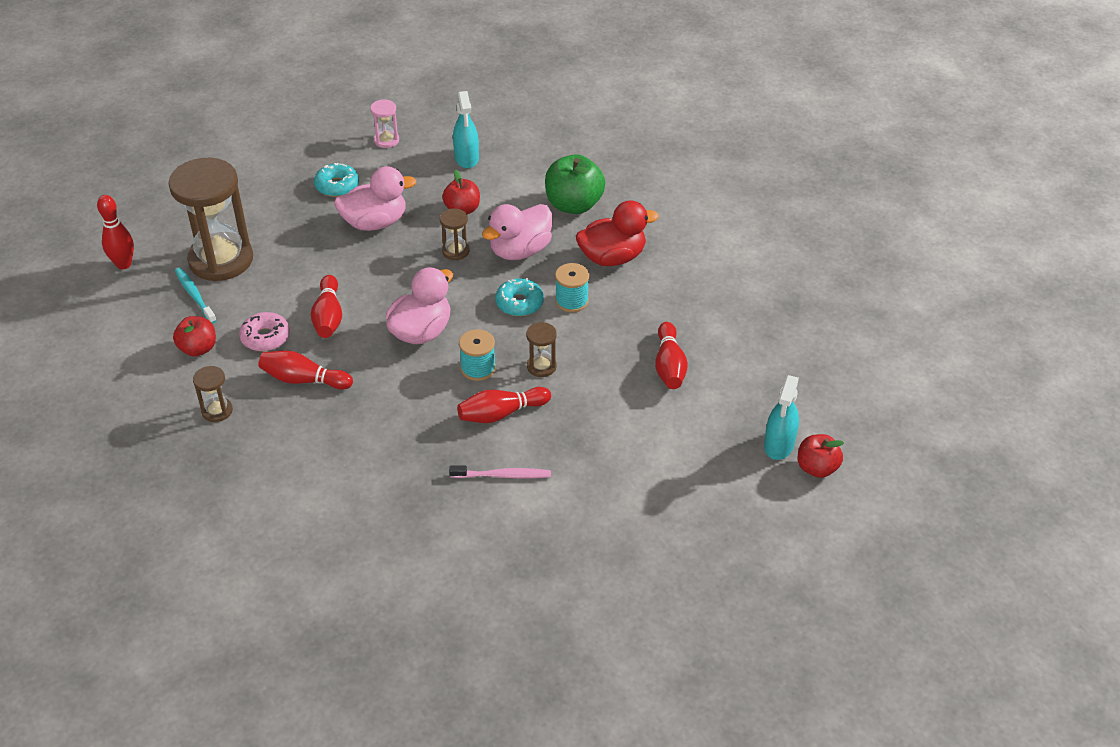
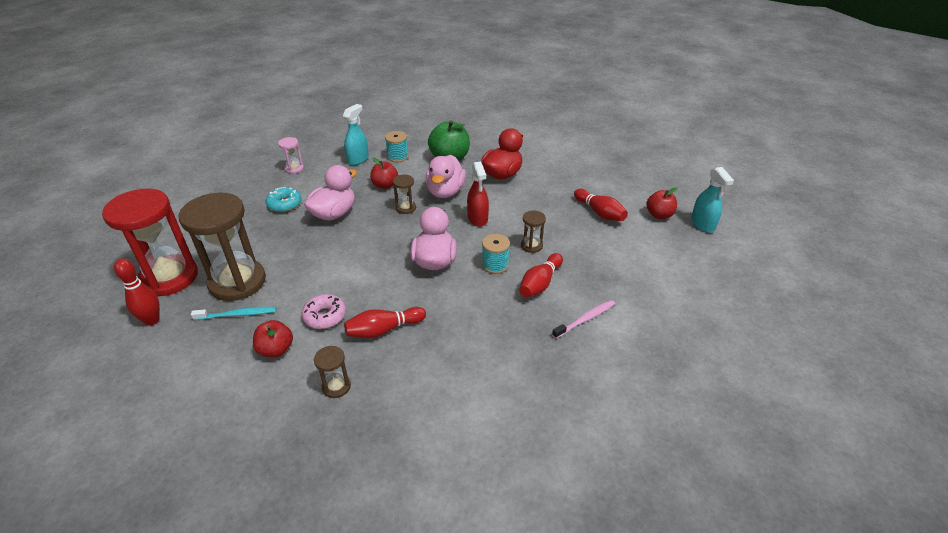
camera: 35 degrees left, 5 degrees down
(168, 224) = (169, 277): none -> red hourglass
(195, 295) = (237, 314): turquoise toothbrush -> turquoise toothbrush turned 150 degrees clockwise
(328, 317) = (359, 281): red bowling pin -> none
(466, 158) = (358, 159): turquoise spray bottle -> turquoise spray bottle turned 105 degrees counterclockwise
(519, 303) = (477, 218): turquoise donut -> red spray bottle
(571, 301) = (506, 204): turquoise spool -> turquoise spool (398, 157)
(817, 468) = (734, 226): red apple -> red apple (659, 215)

